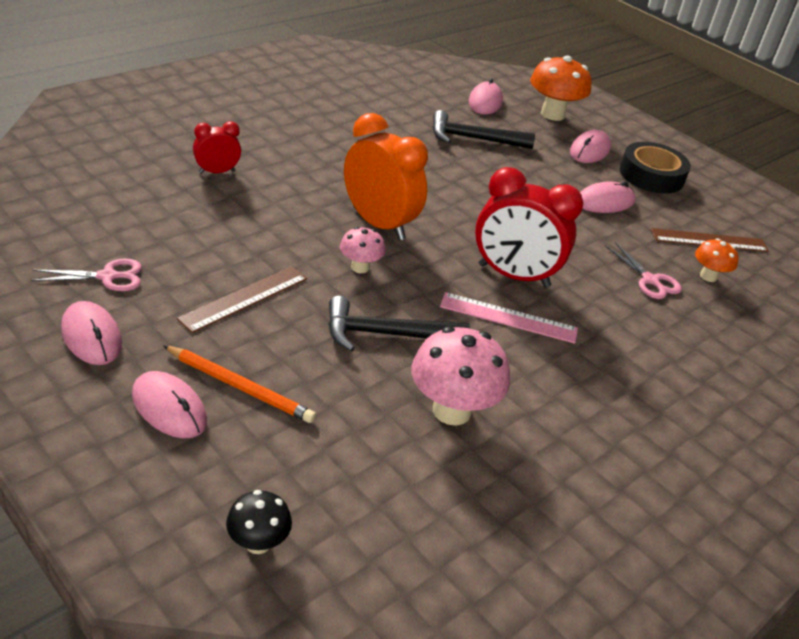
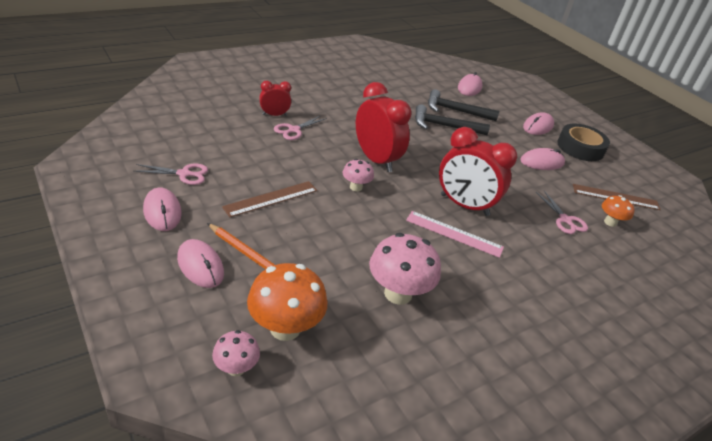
camera: 10 degrees right, 0 degrees up
(251, 192) = (294, 130): none -> pink scissors
(258, 543) = (236, 368): black mushroom -> pink mushroom
(379, 224) = (376, 160): orange clock -> red clock
(386, 334) = (363, 234): black hammer -> black hammer (444, 126)
(552, 114) = (516, 100): orange mushroom -> orange mushroom (285, 328)

